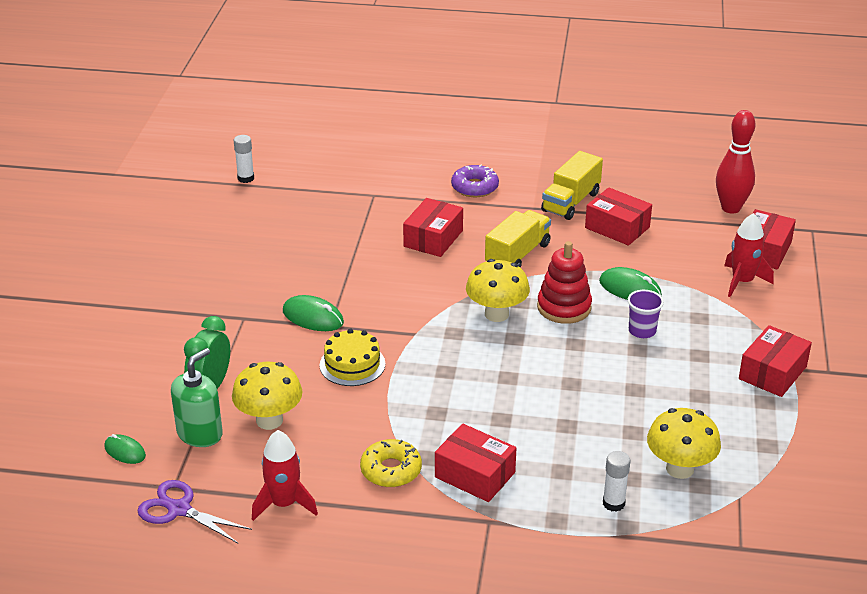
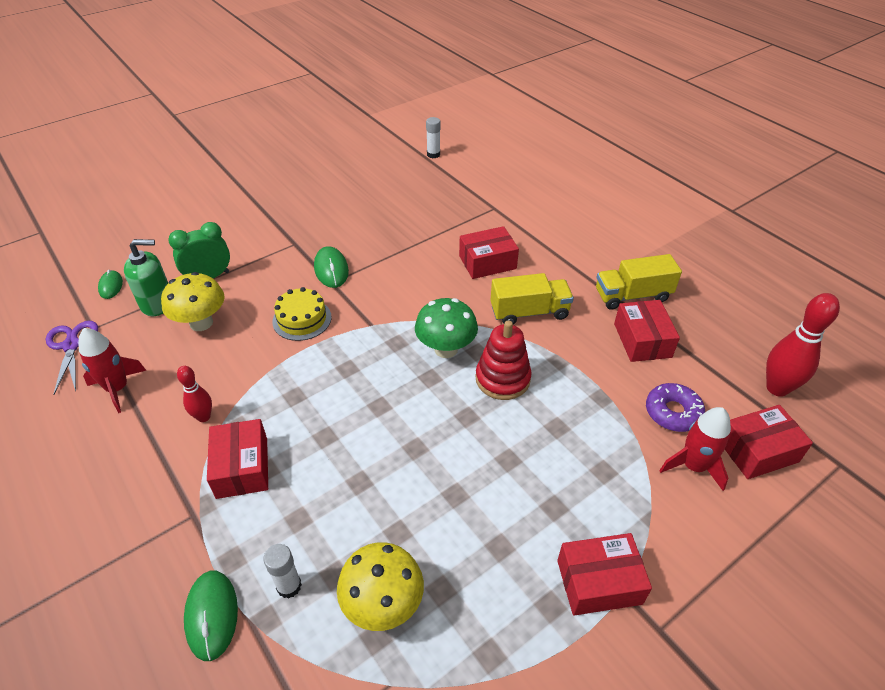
camera: 45 degrees right, 10 degrees up
(391, 470) = (204, 417): yellow donut -> red bowling pin
(474, 187) = (572, 241): purple donut -> purple donut (673, 412)
(496, 314) = (446, 349): yellow mushroom -> green mushroom
(630, 289) = (578, 400): green mouse -> green mouse (212, 615)
(642, 331) = (536, 445): purple cup -> none

